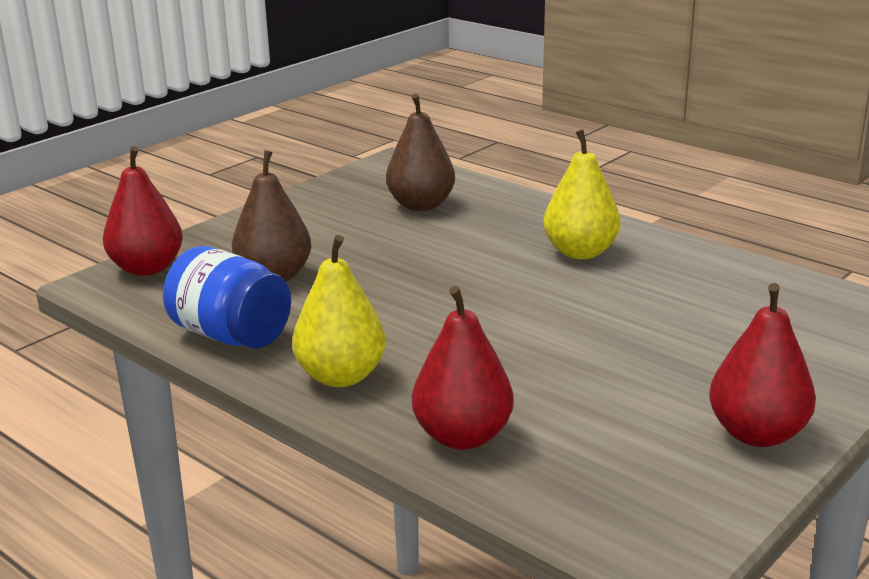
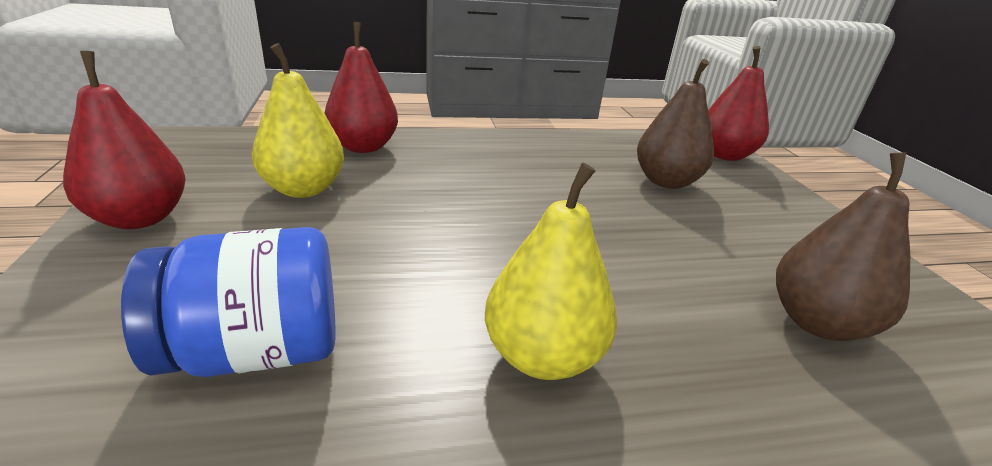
camera: 125 degrees right, 5 degrees up
(231, 335) = (583, 143): blue jar -> blue jar (256, 350)
(341, 376) = (483, 148): yellow pear -> yellow pear (303, 189)

